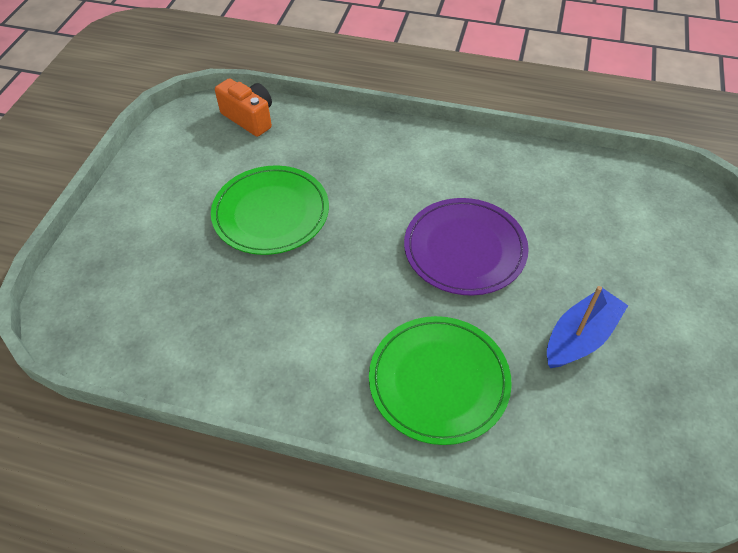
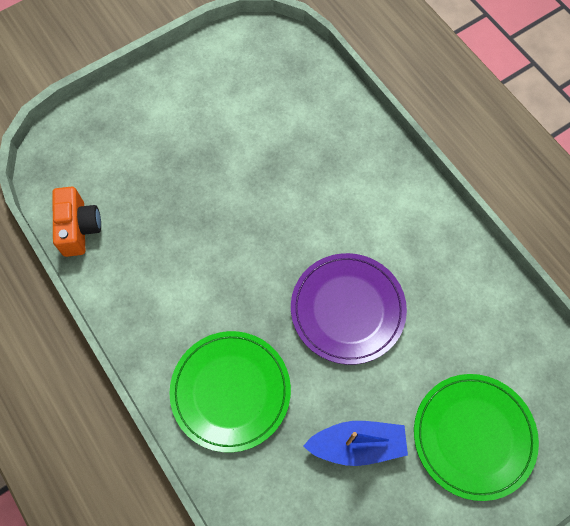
camera: 40 degrees right, 15 degrees up
(249, 118) = (300, 70): orange camera -> orange camera (79, 228)
(271, 213) = (241, 170): green plate -> green plate (473, 436)

